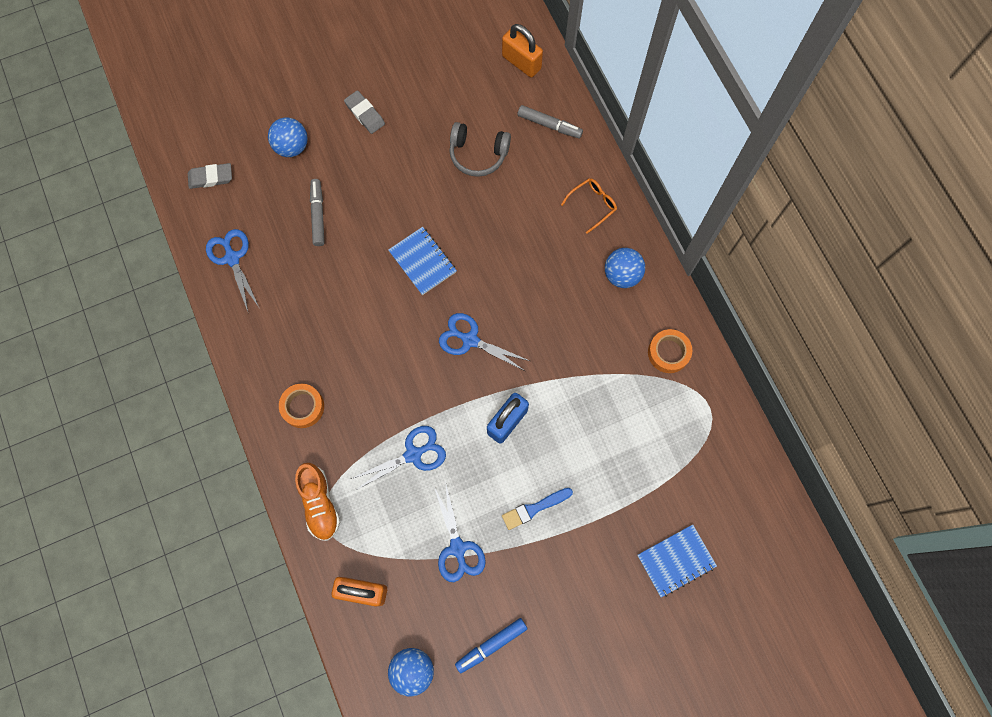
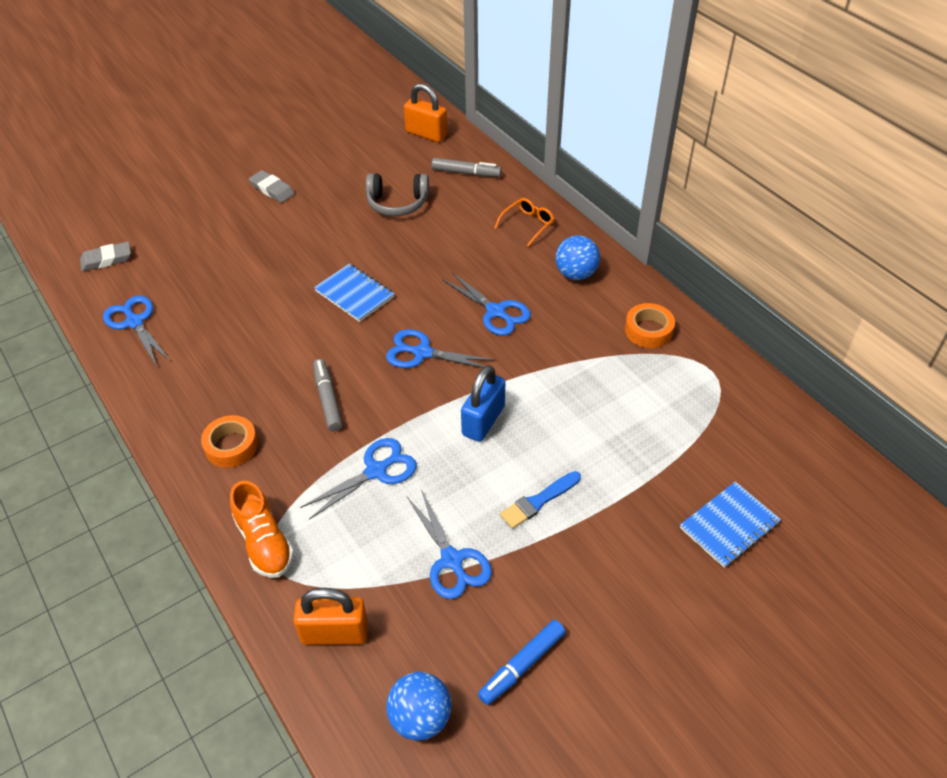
camera: 10 degrees left, 25 degrees down
(292, 147) = (196, 224): blue ball -> none
(318, 215) = (231, 273): grey marker -> grey marker (328, 399)
(541, 306) = (496, 312): none -> blue scissors

